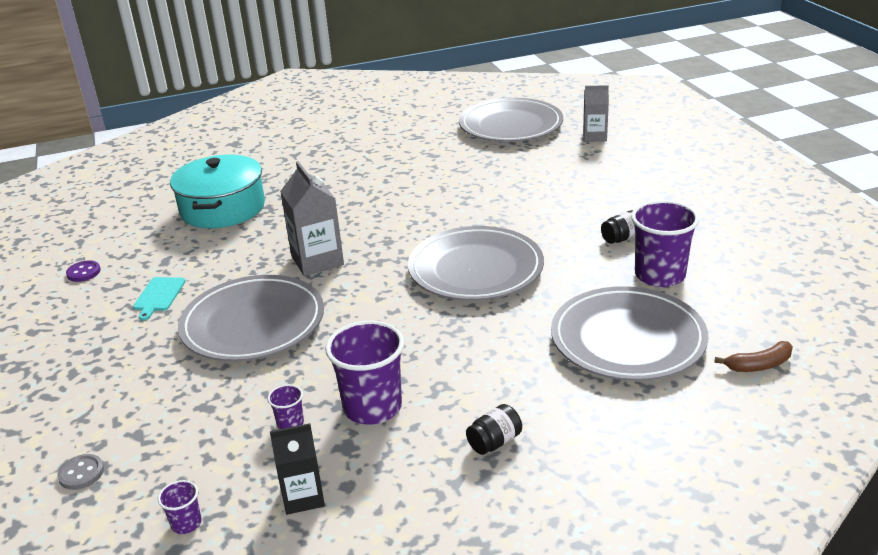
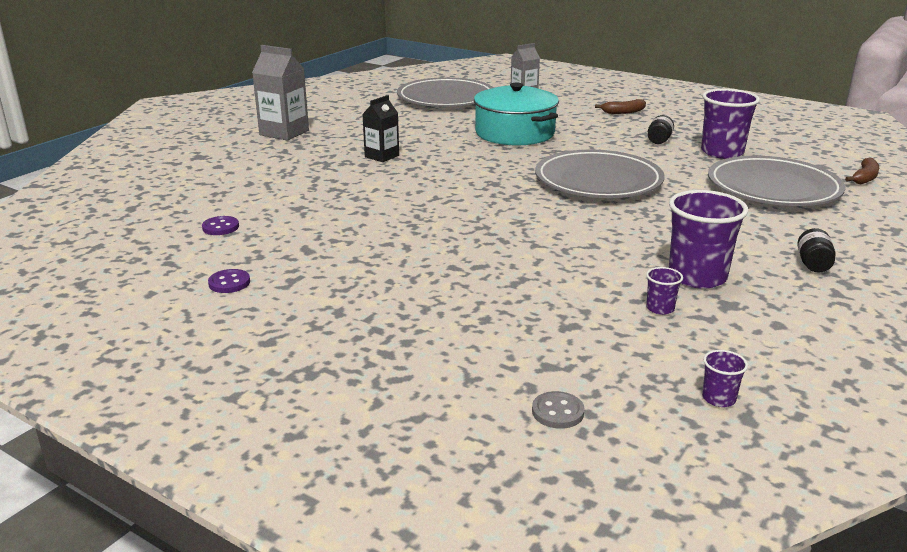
camera: 40 degrees left, 5 degrees down
(149, 219) = (220, 227): none -> purple button
(159, 296) = (356, 273): turquoise cutting board -> none
(223, 208) = (288, 200): turquoise pot -> turquoise pot (515, 133)
(253, 324) = (492, 263): grey plate -> none
(303, 497) = (764, 344): black carton -> black carton (382, 156)
(317, 261) = (460, 209): grey carton -> grey carton (284, 133)
(652, 189) = (623, 112): none -> brown banana

